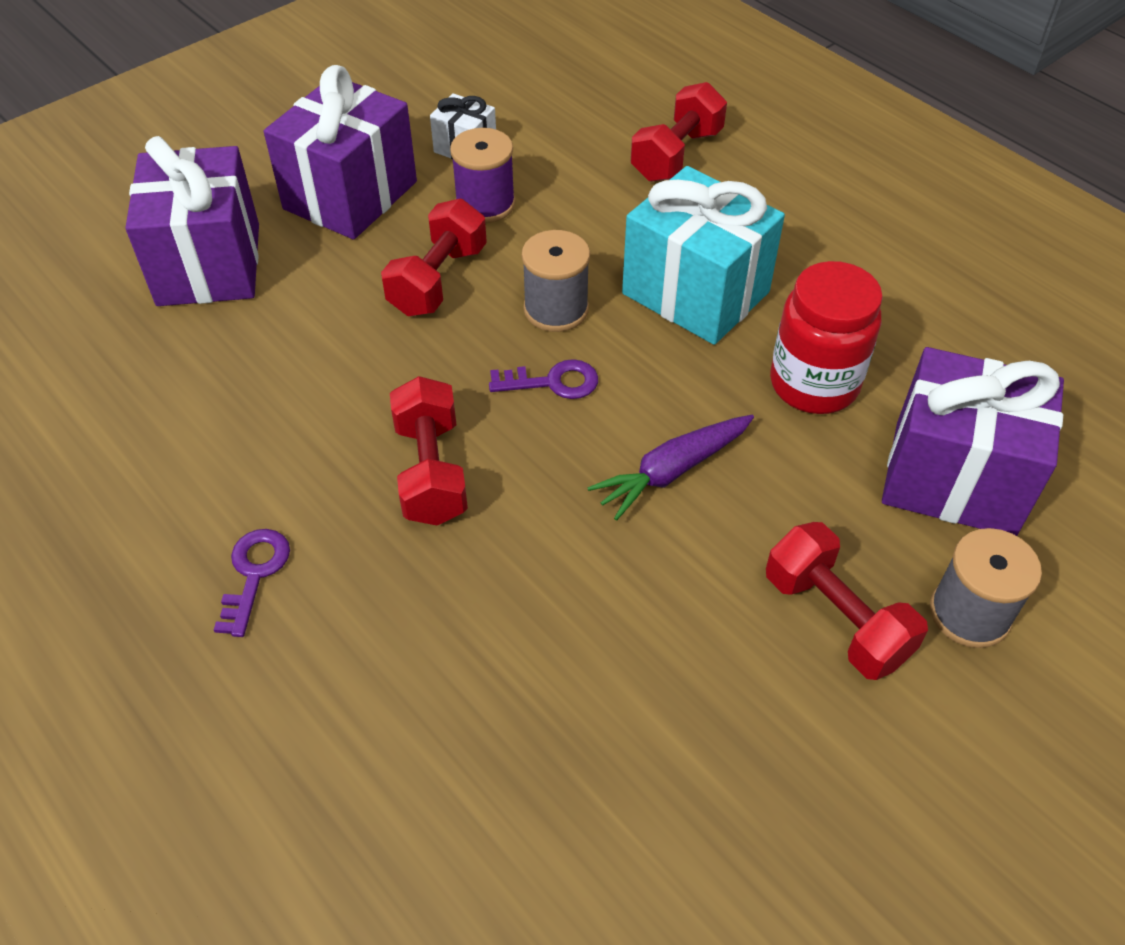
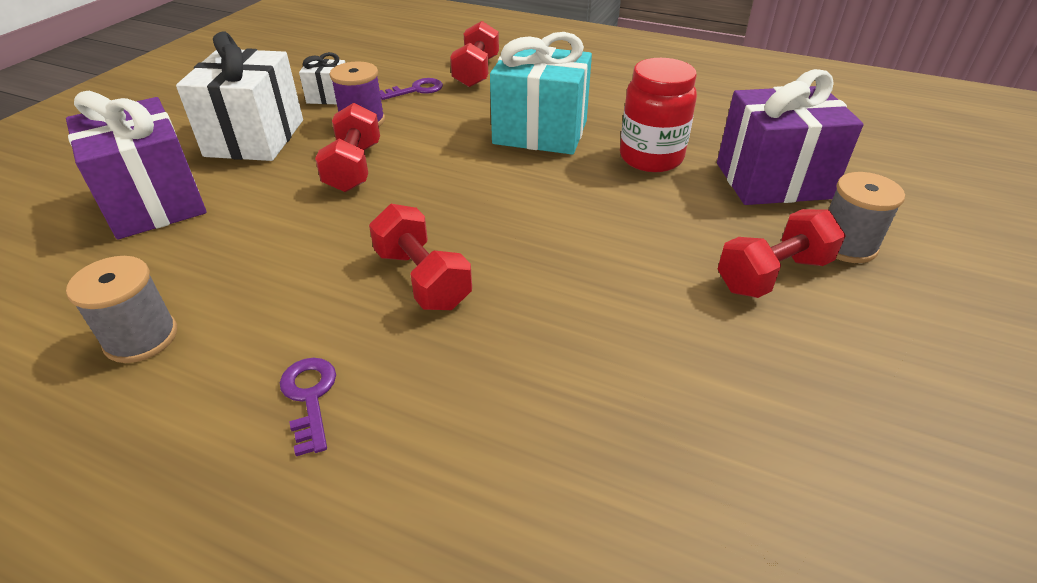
camera: 25 degrees left, 10 degrees down
(350, 195) = (255, 138): purple gift -> white gift
(552, 382) = (478, 201): purple key -> purple key (416, 90)
(556, 309) = (452, 162): grey spool -> grey spool (141, 338)
(671, 471) = (599, 227): purple carrot -> none
(836, 618) = (772, 275): red dumbbell -> red dumbbell turned 60 degrees counterclockwise

